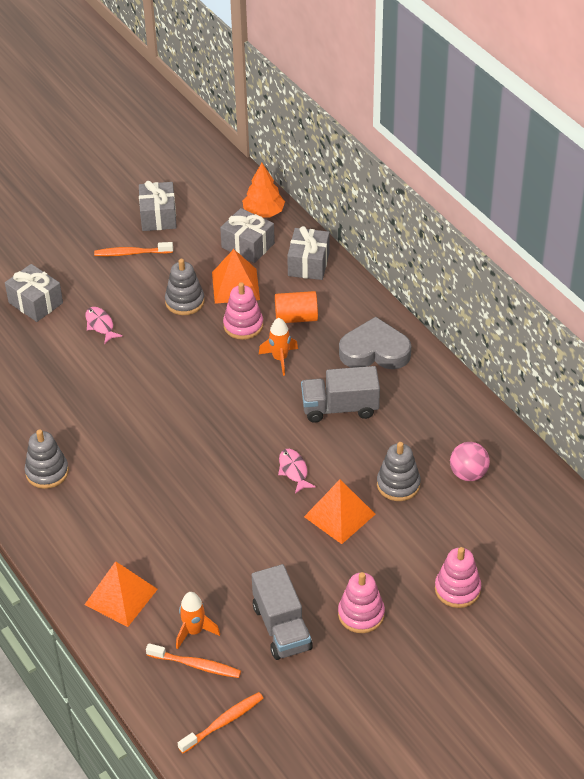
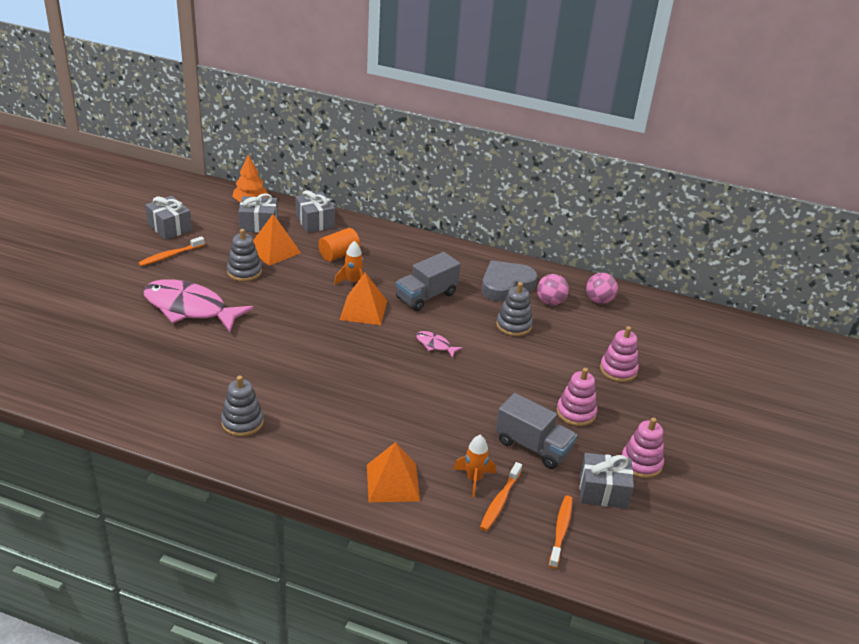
camera: 40 degrees left, 10 degrees down
(35, 303) = (118, 312): grey gift -> grey gift (603, 491)
(100, 325) = (190, 308): pink fish -> pink fish, size x2.36
(196, 665) = (499, 501): orange toothbrush -> orange toothbrush turned 135 degrees clockwise
(243, 325) = (305, 272): pink stacking toy -> pink stacking toy (641, 463)
(339, 515) = (495, 359): orange pyramid -> orange pyramid (363, 310)
(375, 351) = (414, 255): grey heart -> grey heart (506, 285)
(527, 496) = (599, 300): none -> pink ball

